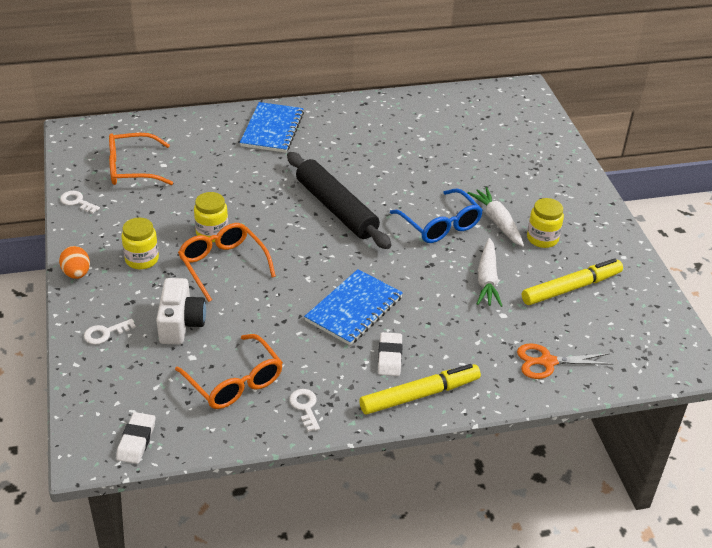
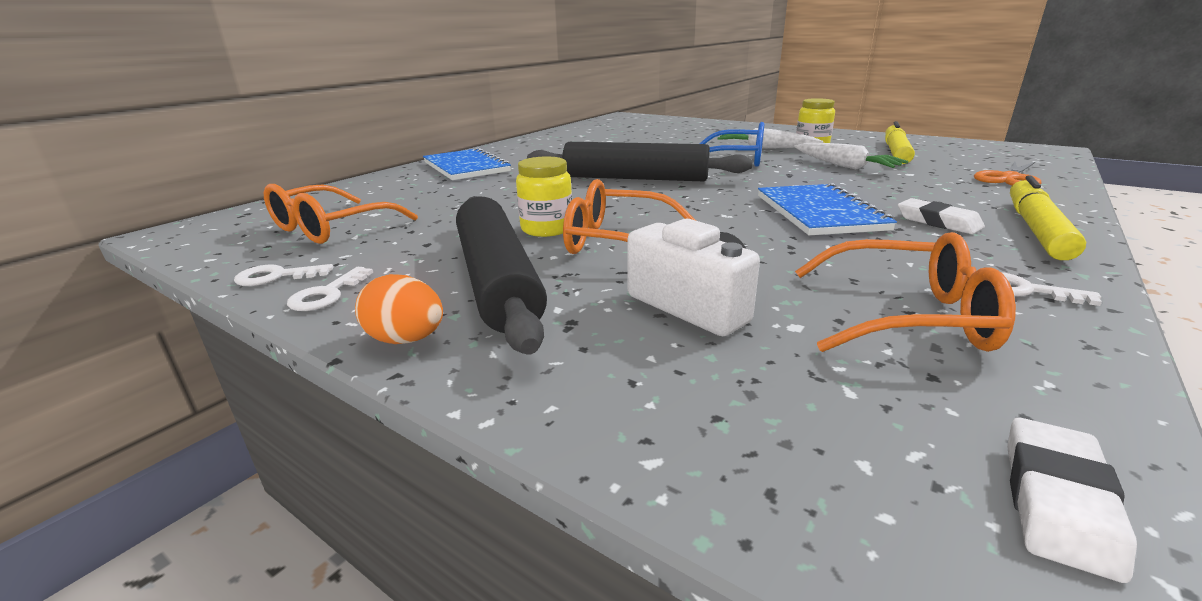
camera: 40 degrees left, 15 degrees down
(105, 333) = (609, 379): white key -> white key (327, 294)
(136, 440) = (1057, 501): white eraser -> white eraser turned 60 degrees clockwise
(142, 259) = (497, 280): yellow jar -> black rolling pin

